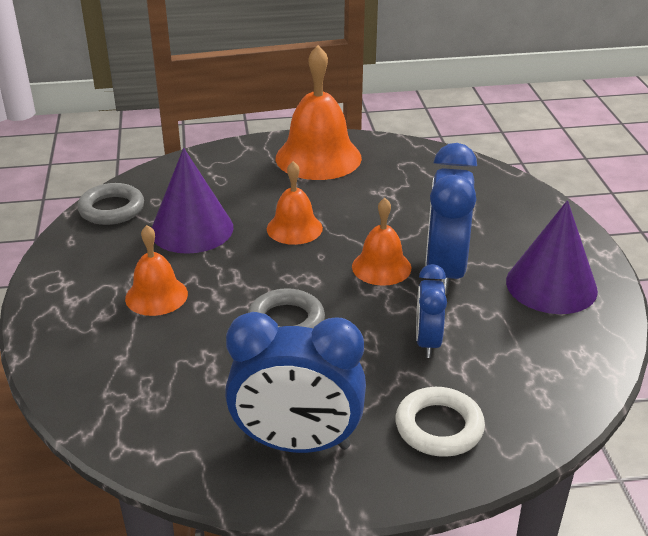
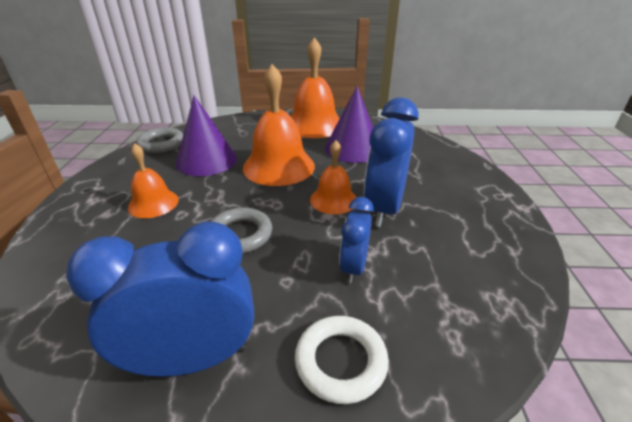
camera: 10 degrees right, 0 degrees up
(294, 228) = (278, 166): orange bell -> orange bell, size x1.73
(297, 443) = (193, 359): blue clock -> blue clock turned 150 degrees clockwise
(551, 285) = (474, 229): purple cone -> purple cone (353, 149)

